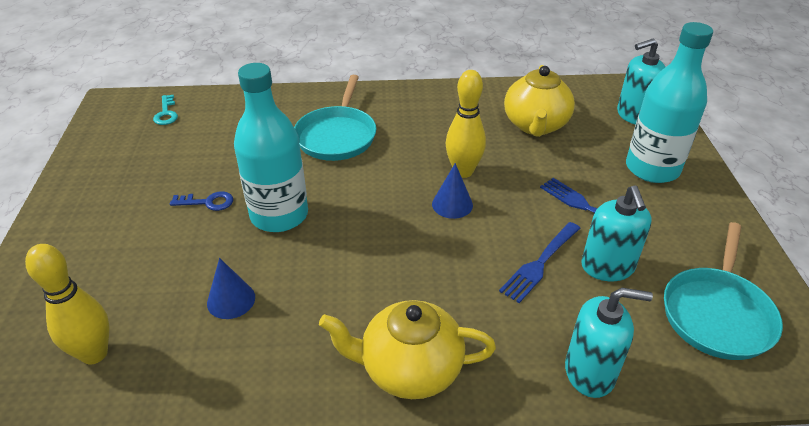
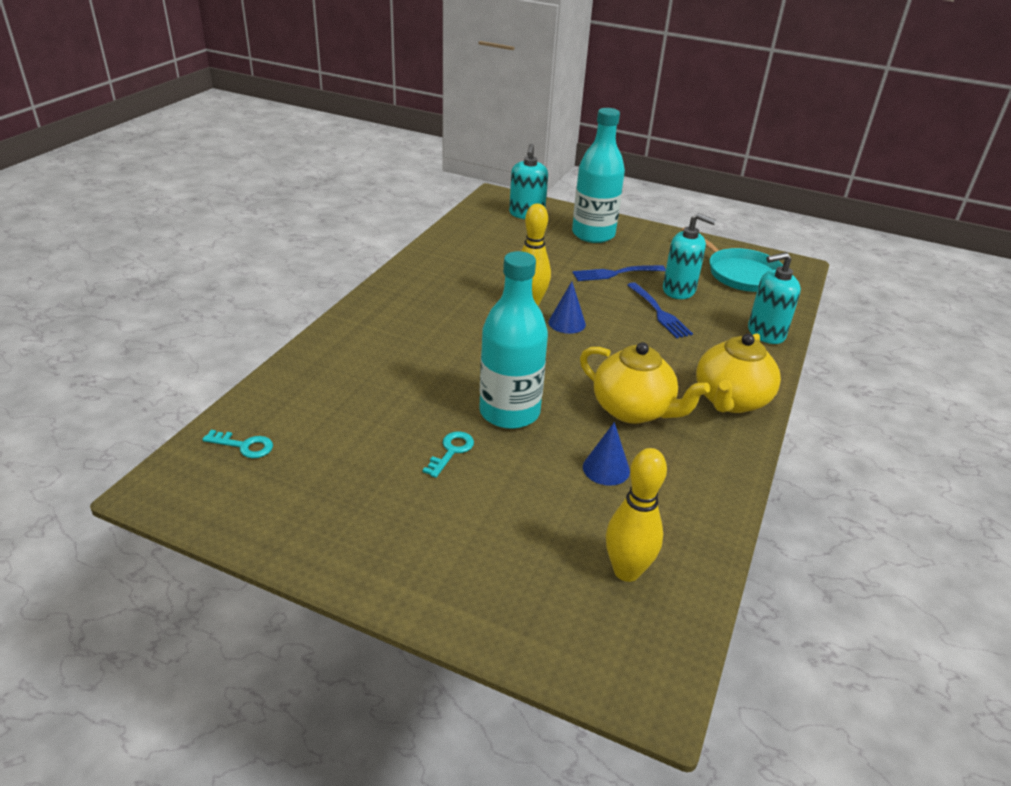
camera: 65 degrees left, 5 degrees down
(207, 202) = (451, 451): blue key -> turquoise key
(337, 136) = (416, 346): turquoise pan -> none
(535, 125) = (499, 253): yellow teapot -> yellow teapot (633, 410)
(590, 372) = (765, 333): turquoise soap dispenser -> turquoise soap dispenser turned 135 degrees counterclockwise

